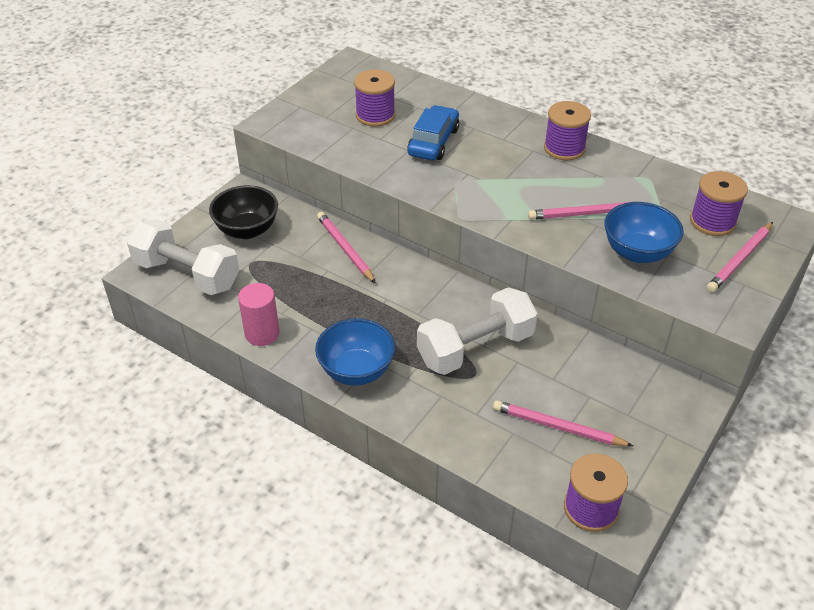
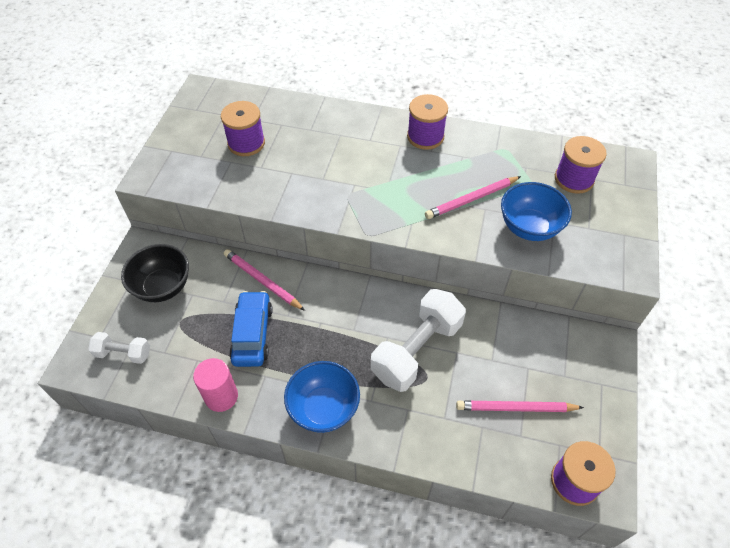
camera: 20 degrees left, 10 degrees up
(187, 274) = (123, 353): white dumbbell -> white dumbbell, size x0.51
(433, 142) = (310, 158): blue car -> blue car (252, 334)
(740, 259) = (610, 211): pink pencil -> none

